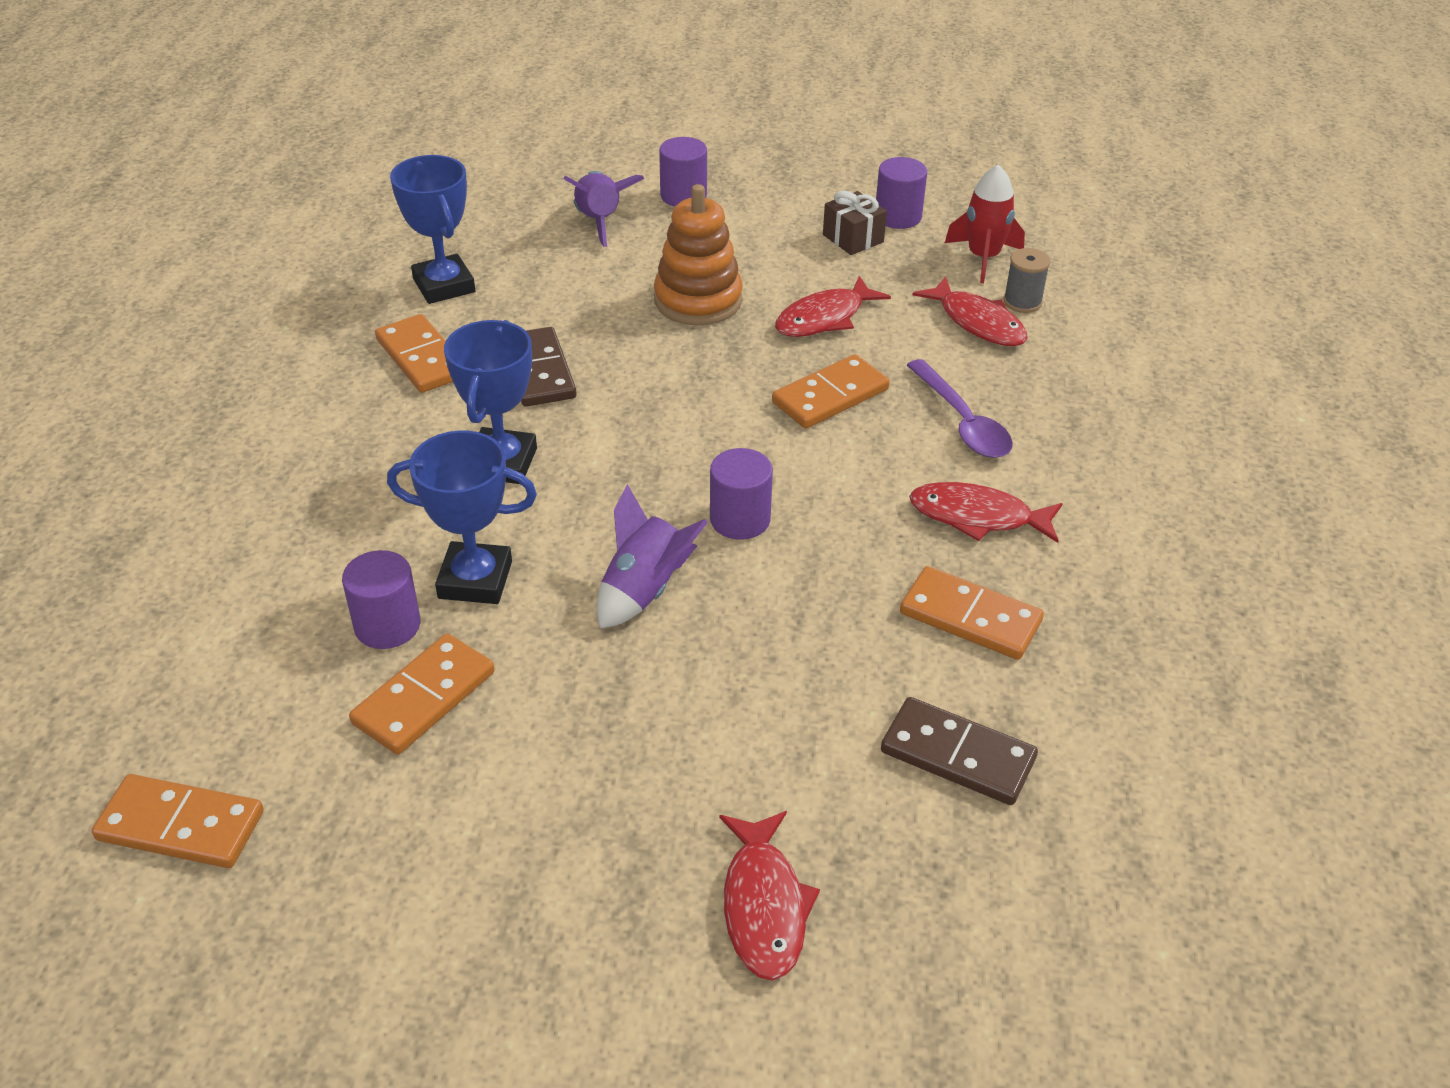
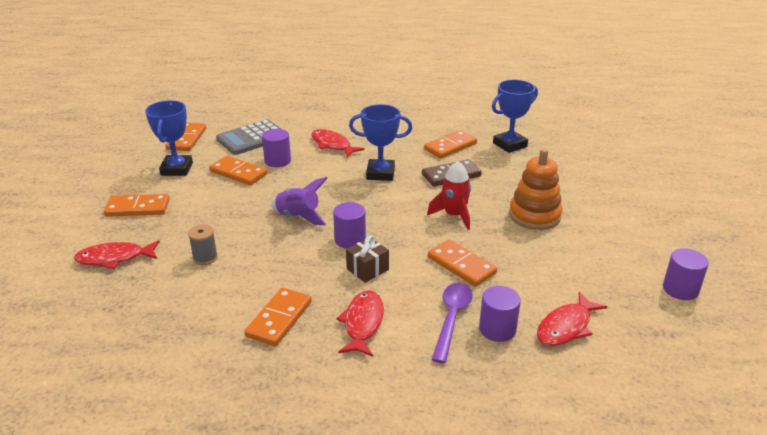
camera: 85 degrees right, 10 degrees down
(241, 678) = (252, 138): none -> grey calculator
(475, 580) = (304, 176): blue trophy -> blue trophy (177, 169)
(546, 893) = (137, 208): none -> orange domino
(599, 222) = (594, 179): purple rocket -> none
(683, 196) = (642, 203): purple cylinder -> purple cylinder (497, 329)
(824, 318) = (539, 261): red fish -> red fish (332, 145)
(853, 238) = (637, 270): brown gift -> brown gift (367, 269)
(958, 755) = (183, 313): brown domino -> none
(962, 422) = (452, 318): purple spoon -> purple spoon turned 135 degrees clockwise
(983, 258) = (652, 331): red rocket -> red rocket (454, 215)
(1022, 302) = (604, 350): grey spool -> grey spool (205, 258)

